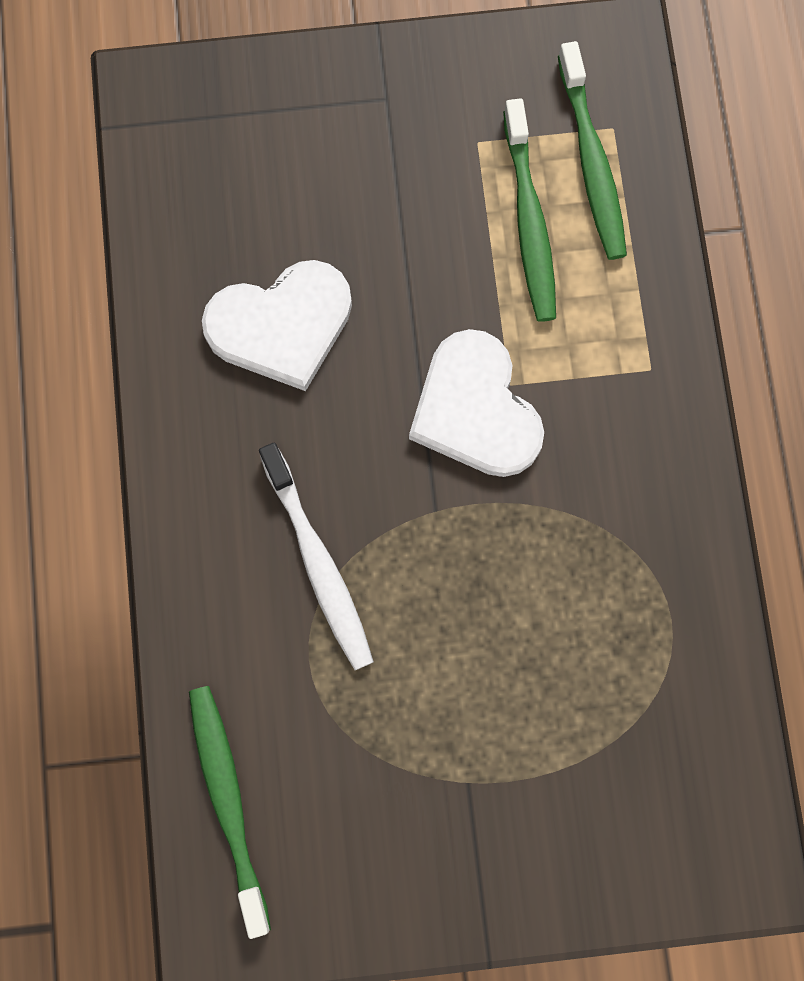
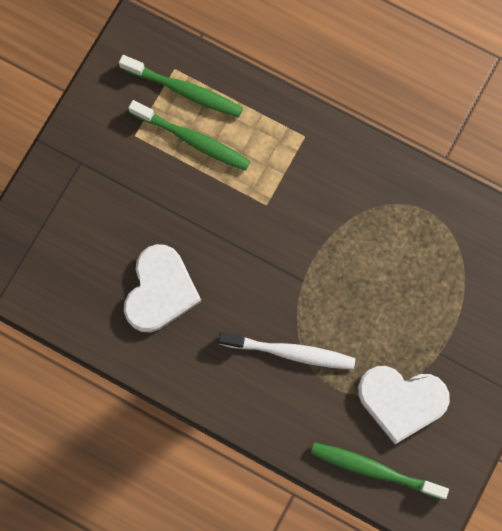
camera: 55 degrees left, 0 degrees up
(475, 409) = (267, 228): white heart -> white heart (401, 401)

